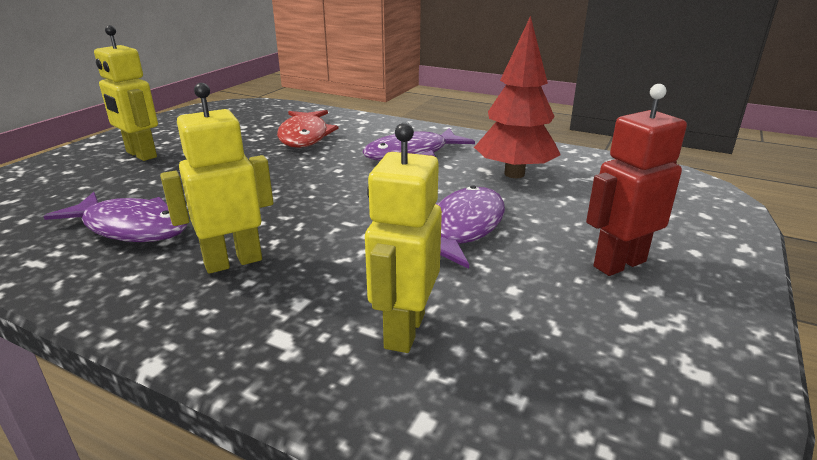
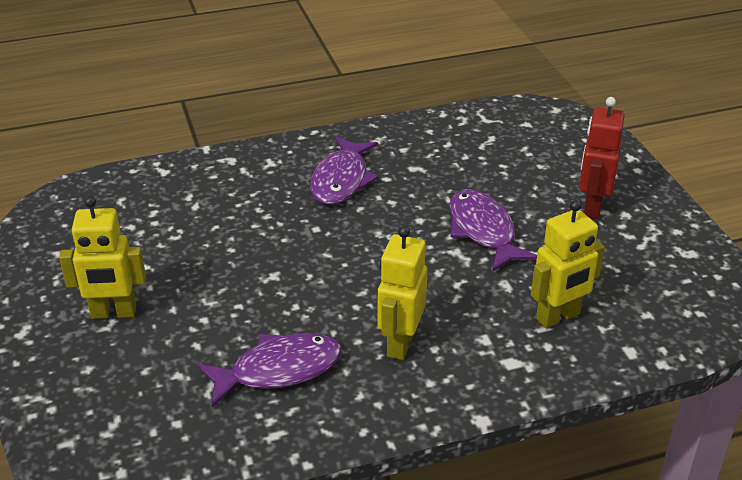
camera: 45 degrees left, 10 degrees up
(305, 136) = (217, 207): red fish -> none
(404, 330) = (558, 317): yellow robot -> yellow robot turned 90 degrees counterclockwise
(514, 174) = (442, 162): red tree -> none

